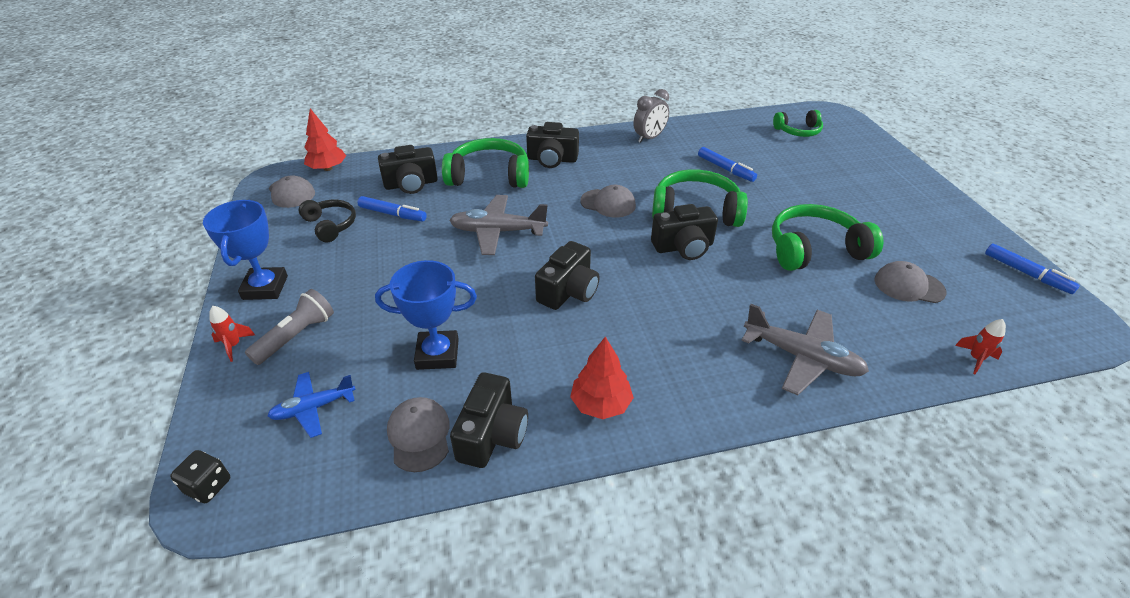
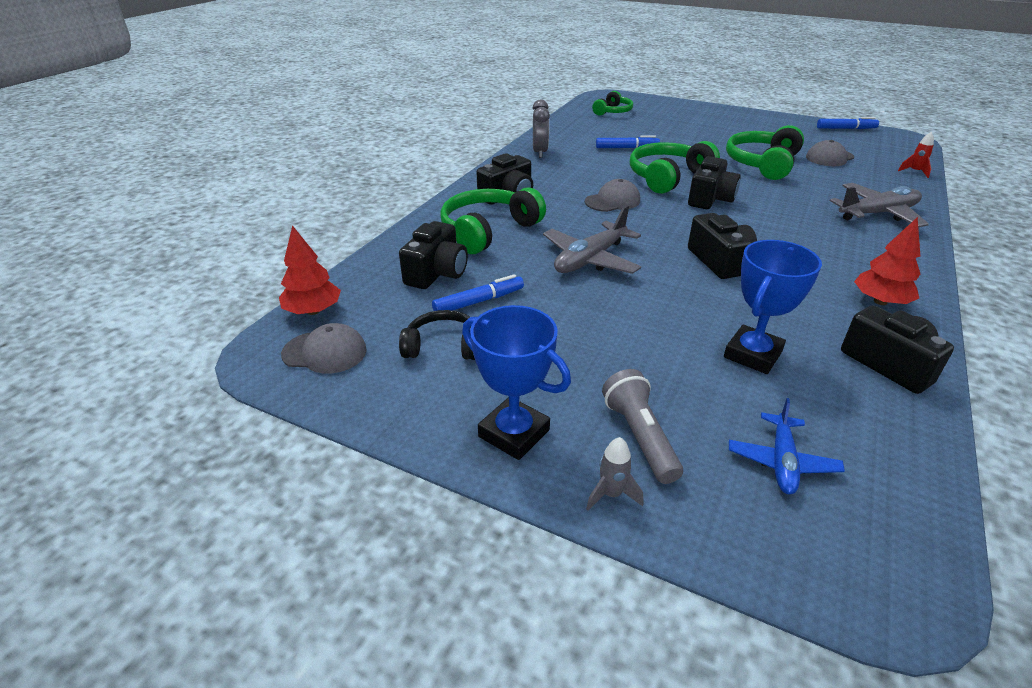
camera: 50 degrees left, 5 degrees down
(208, 486) = (873, 590): black dice -> none
(234, 345) = (611, 494): red rocket -> grey rocket
(419, 435) = (867, 404): grey cap -> none

